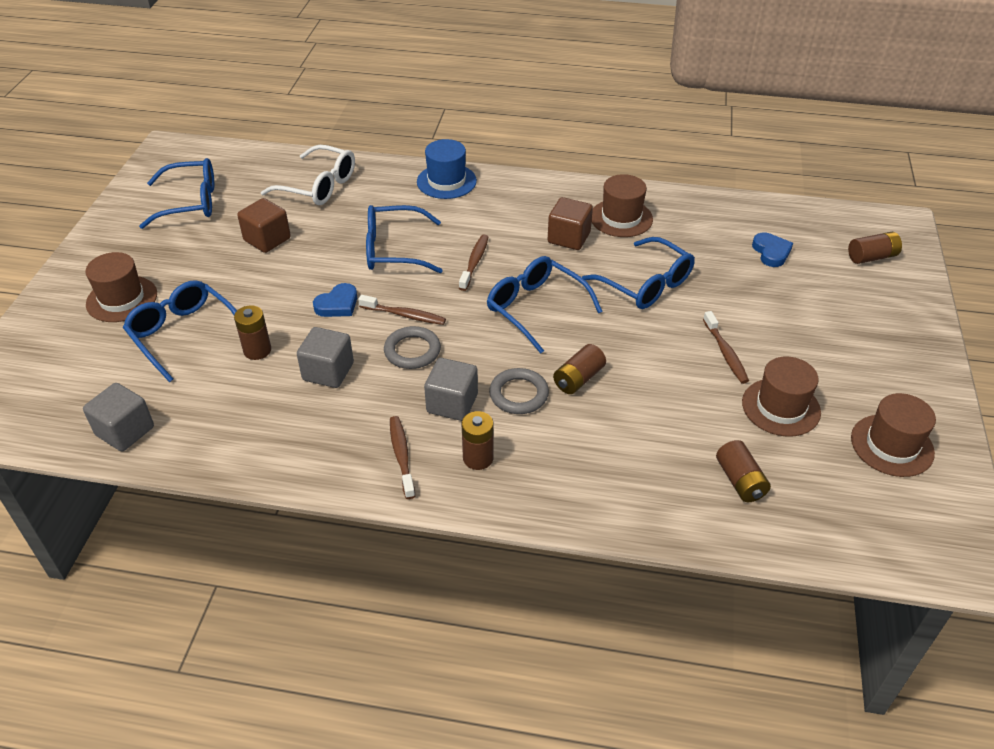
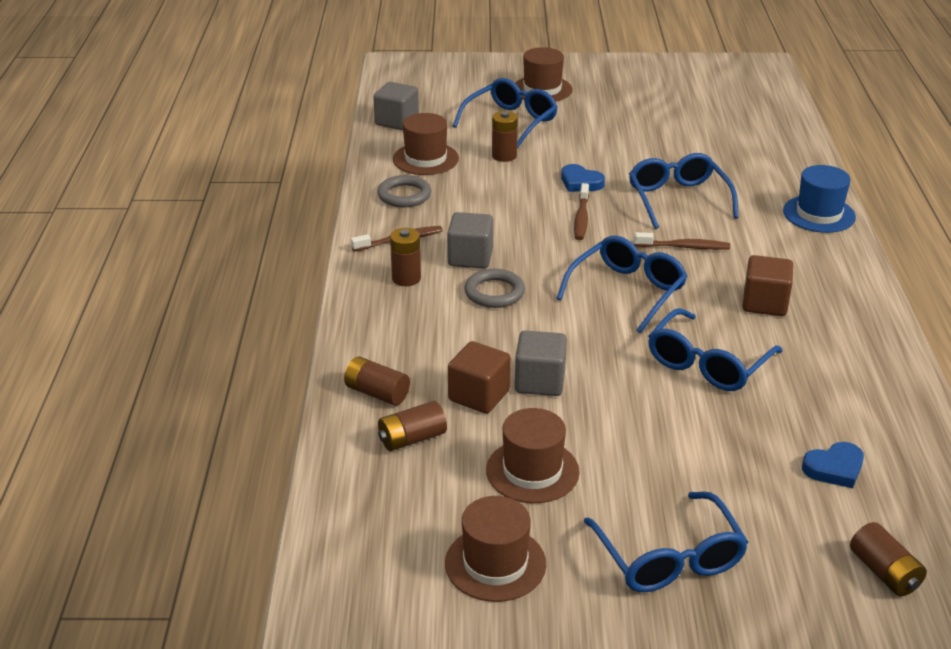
camera: 80 degrees right, 10 degrees down
(191, 202) = (688, 90): blue glasses -> blue glasses (669, 558)
(267, 239) = (655, 134): brown cube -> brown cube (479, 396)
(319, 186) = (757, 145): white glasses -> none
(328, 372) = (490, 191): grey cube -> grey cube (540, 382)
(412, 351) = (533, 228): grey ring -> grey ring (404, 195)
(578, 379) = (529, 326): brown battery -> brown battery (377, 393)
(621, 218) = (829, 339): brown hat -> brown hat (425, 159)
(725, 353) = (609, 428): brown toothbrush -> none

